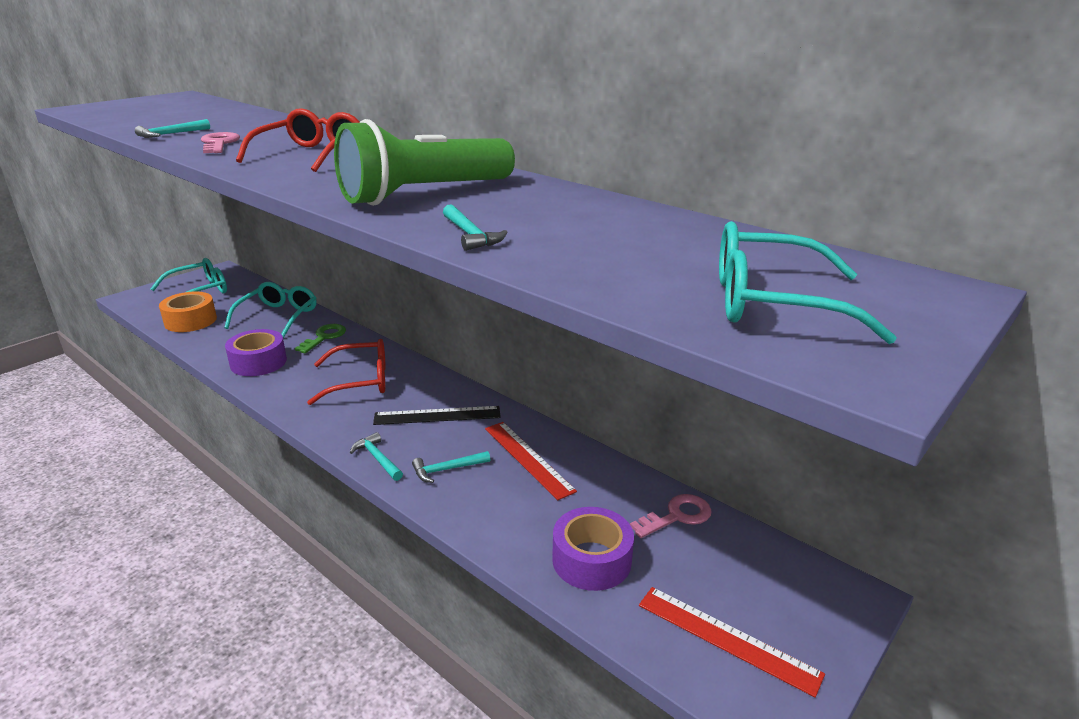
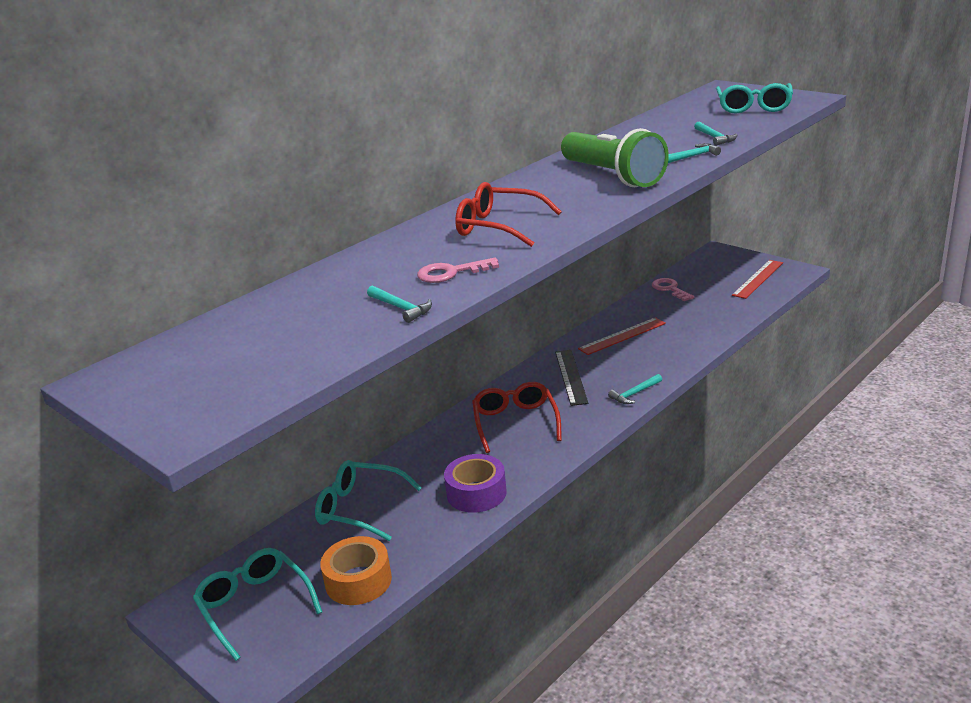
camera: 85 degrees left, 0 degrees up
(324, 337) = (421, 462): green key -> none
(447, 470) = (642, 364): turquoise hammer -> turquoise hammer (715, 138)
(591, 560) = (716, 311): purple tape -> none

